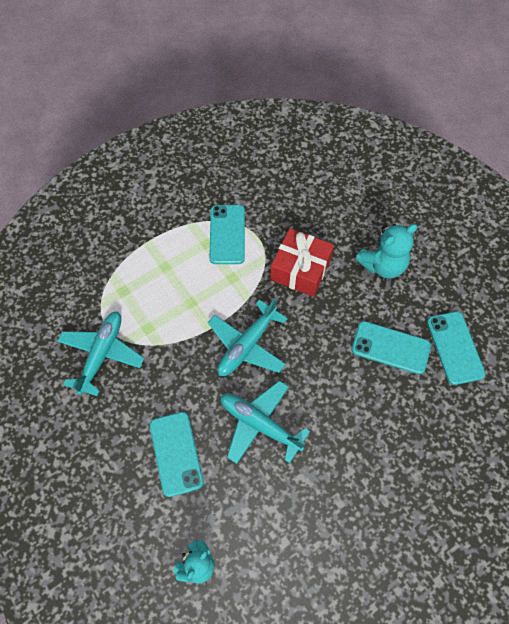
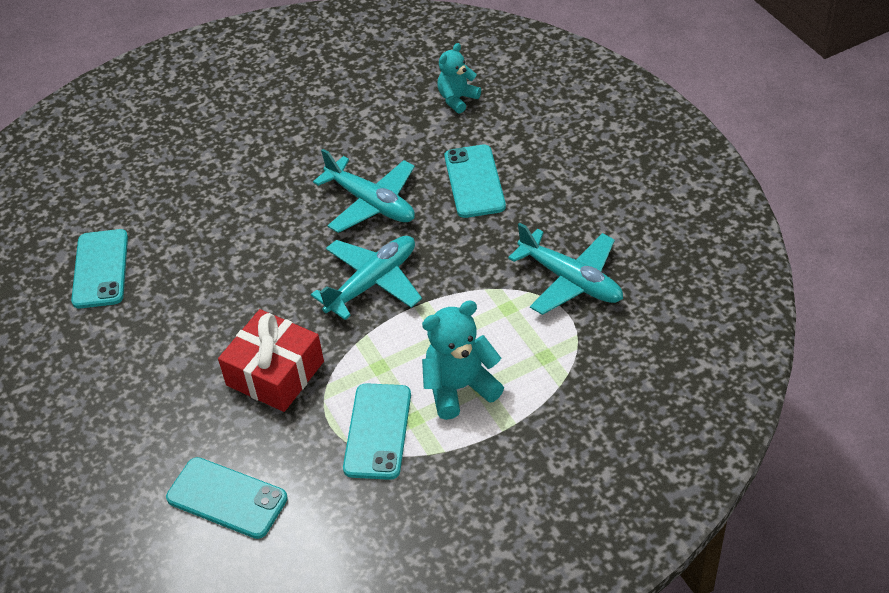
camera: 170 degrees left, 15 degrees down
(101, 354) = (571, 280): turquoise plane -> turquoise plane turned 75 degrees counterclockwise
(383, 265) = (151, 373): turquoise teddy bear -> turquoise teddy bear (459, 388)
(390, 347) = (183, 272): turquoise phone -> turquoise phone (227, 498)

